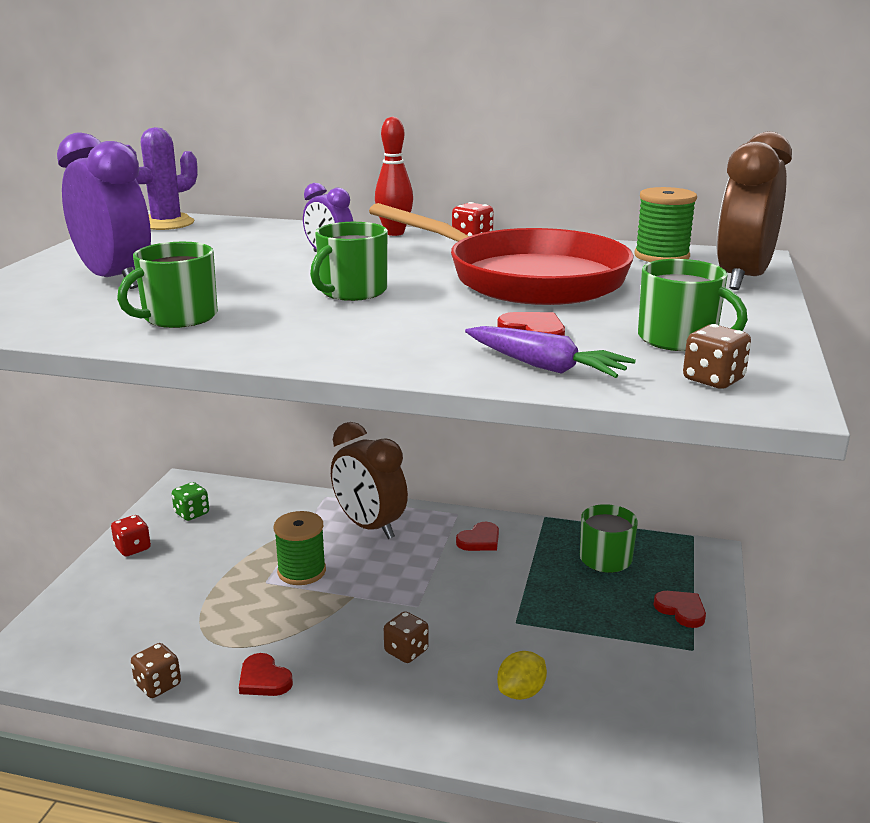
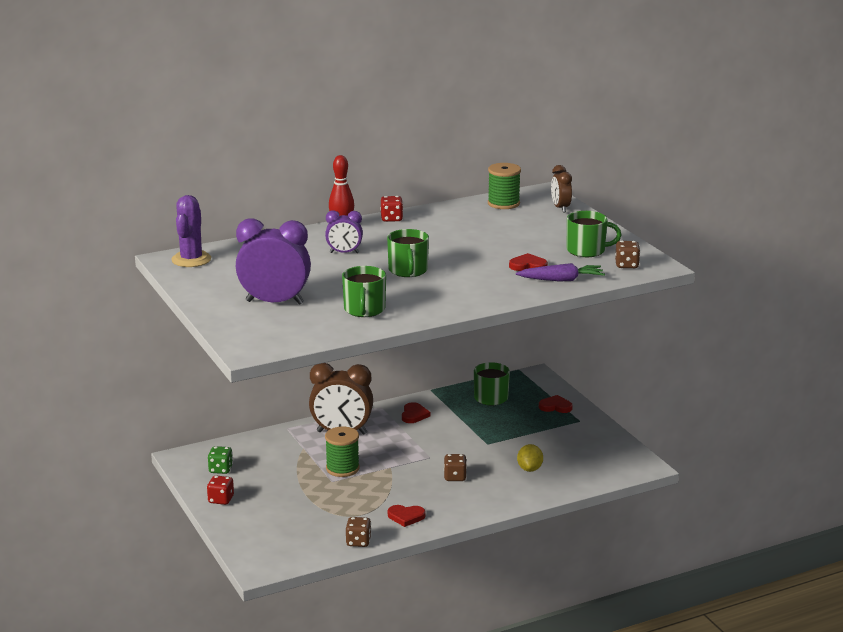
camera: 40 degrees left, 0 degrees up
(525, 278) = (469, 237): red pan -> none
(743, 279) = (560, 208): brown clock -> brown clock, size x0.54

